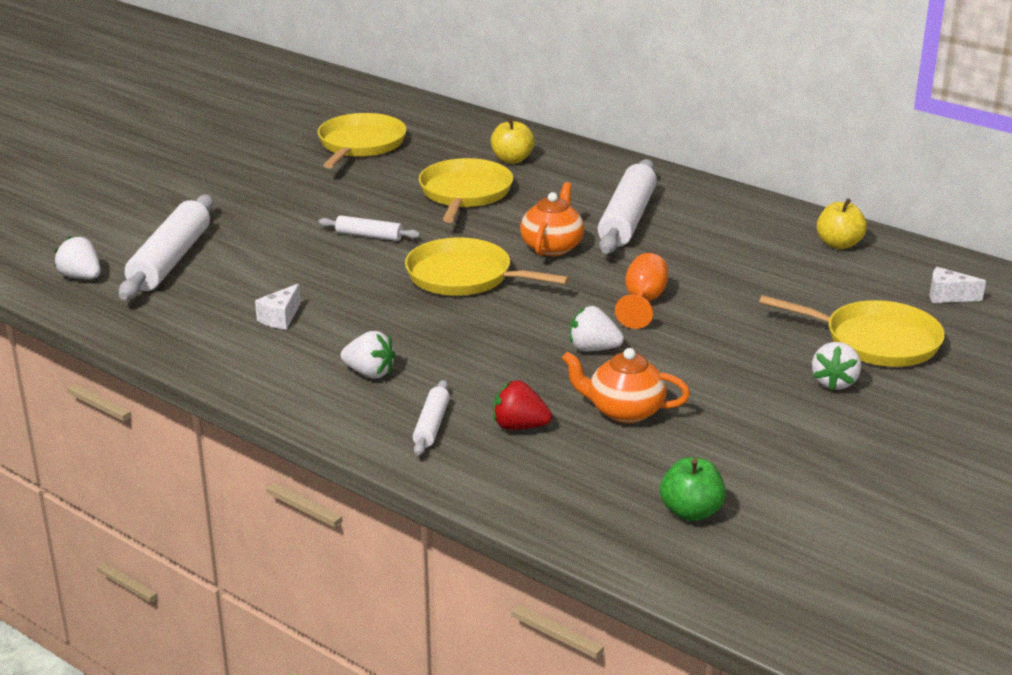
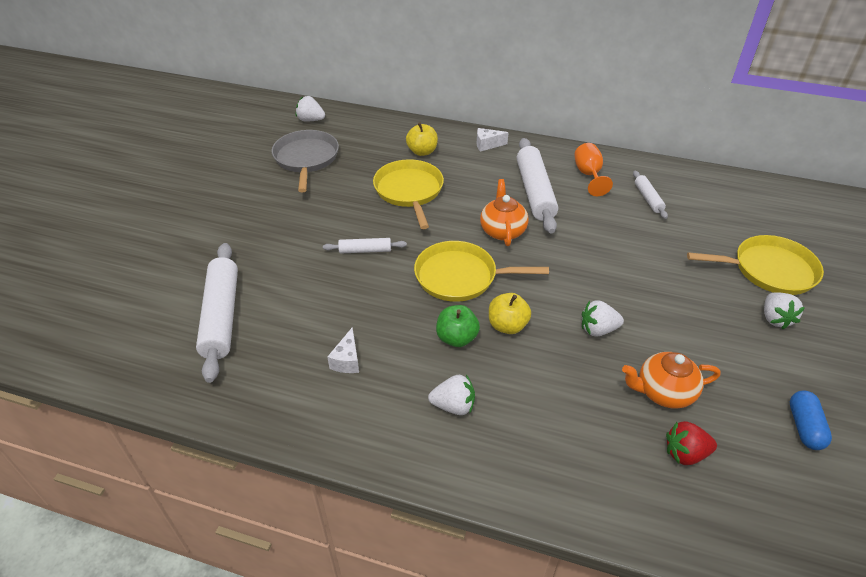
camera: 20 degrees left, 15 degrees up
(81, 277) = (153, 356): white strawberry -> white strawberry (311, 120)
(360, 144) = (306, 159): yellow pan -> grey pan
(431, 425) = (537, 454): white rolling pin -> white rolling pin (648, 198)
(519, 426) = (602, 434): red strawberry -> red strawberry (685, 453)
(643, 302) = (599, 271): orange goblet -> orange goblet (589, 175)
(691, 512) = (786, 494): green apple -> green apple (456, 338)
(771, 471) = (804, 427): none -> blue capsule
(839, 244) = (681, 184): yellow apple -> yellow apple (507, 325)
(948, 296) = (778, 216): white cheese -> white cheese (487, 145)

